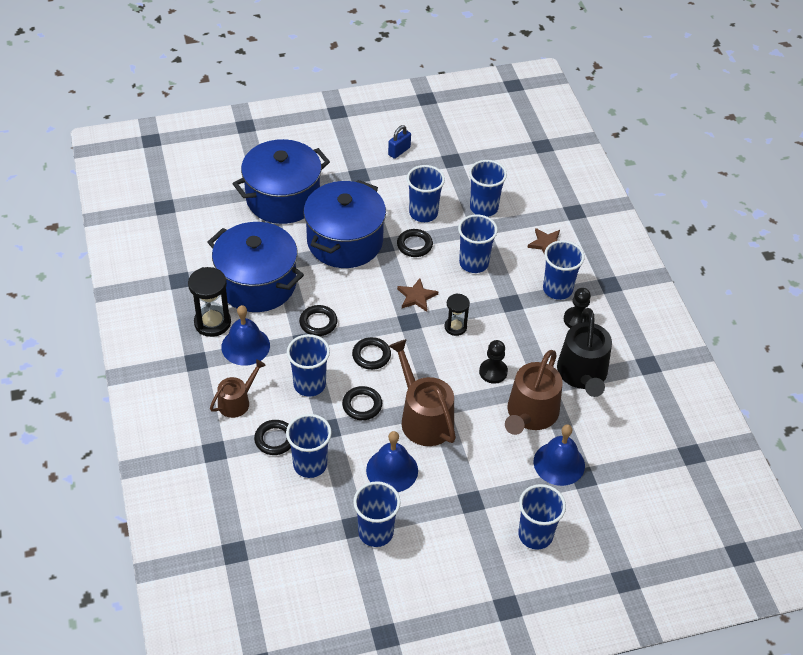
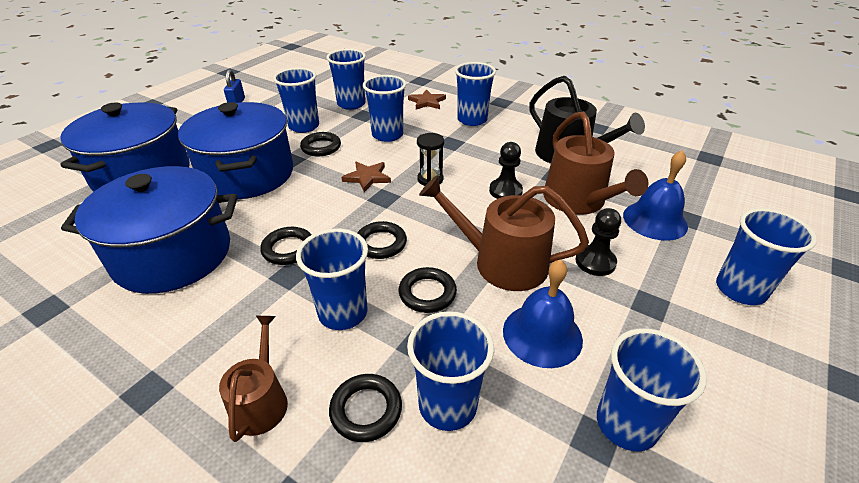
camera: 40 degrees left, 10 degrees down
(212, 323) = (138, 328): black hourglass -> none
(245, 346) = (213, 325): blue bell -> none
(577, 319) = (512, 128): black pawn -> black pawn (595, 262)

